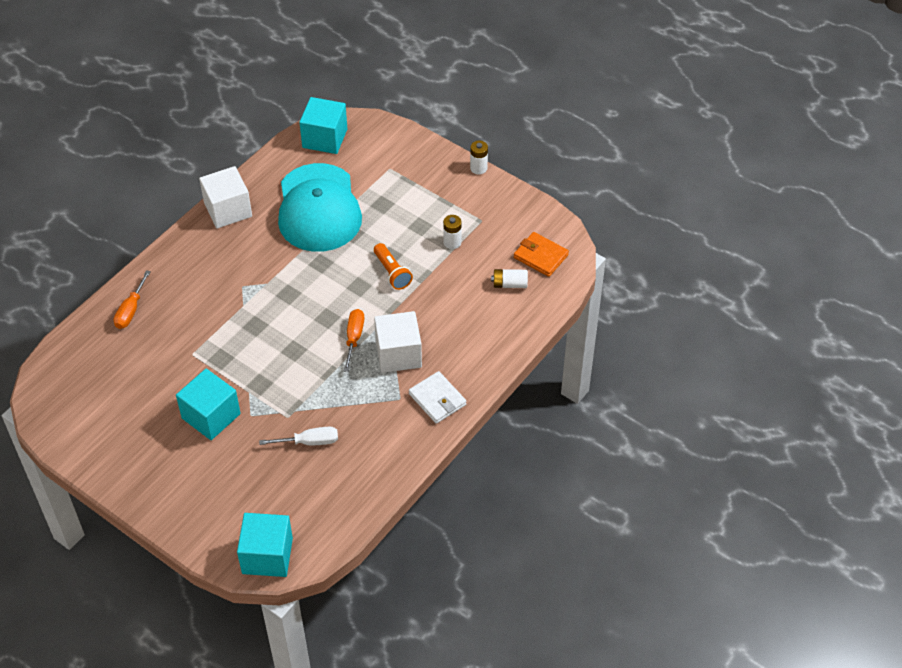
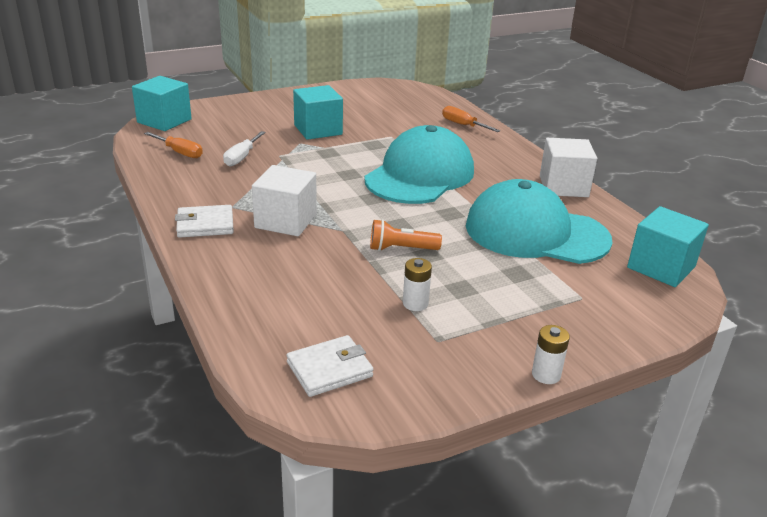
camera: 115 degrees right, 20 degrees down
(265, 303) = (420, 175): none -> turquoise cap
(354, 338) = (332, 204): orange screwdriver -> orange screwdriver (180, 152)
(509, 284) = (307, 324): white battery -> none
(540, 256) = (329, 369): orange wallet -> white wallet

